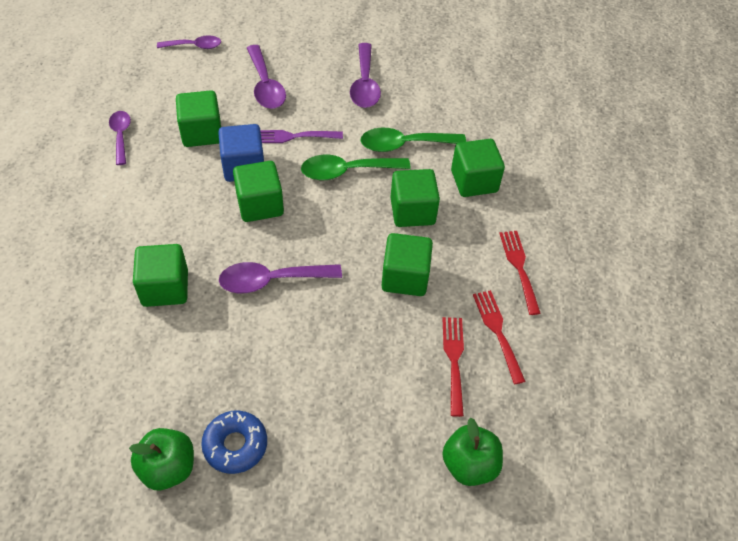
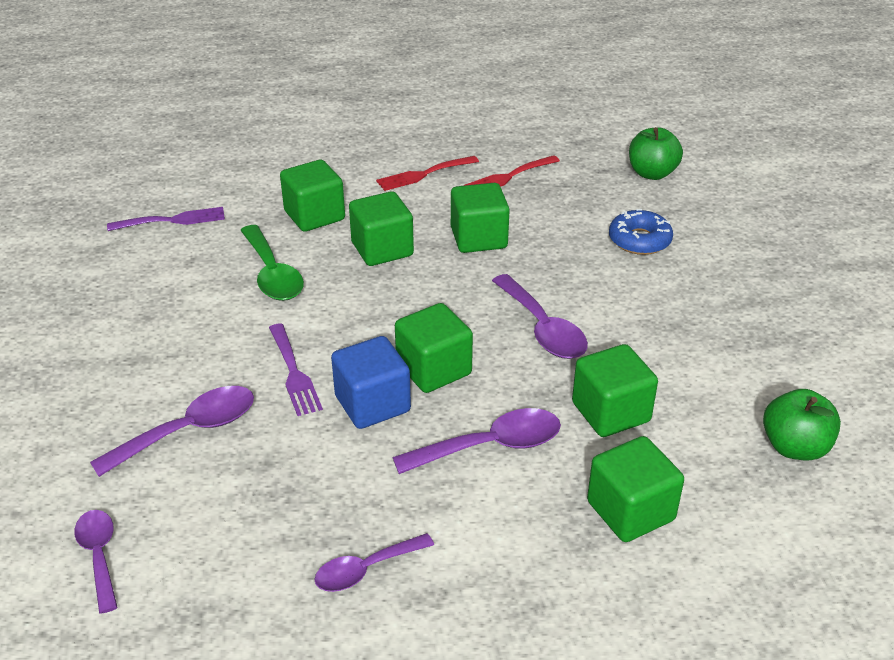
camera: 105 degrees left, 15 degrees down
(168, 468) = (806, 336): green apple -> green apple (794, 447)
(202, 133) = (321, 470): green cube -> green cube (630, 511)
(235, 445) = (746, 301): blue donut -> blue donut (639, 240)
(347, 171) = (339, 309): green spoon -> none
(364, 84) = (159, 330): purple spoon -> purple spoon (490, 446)
(454, 360) = (557, 195): red fork -> none
(493, 104) = (172, 220): none -> purple fork

